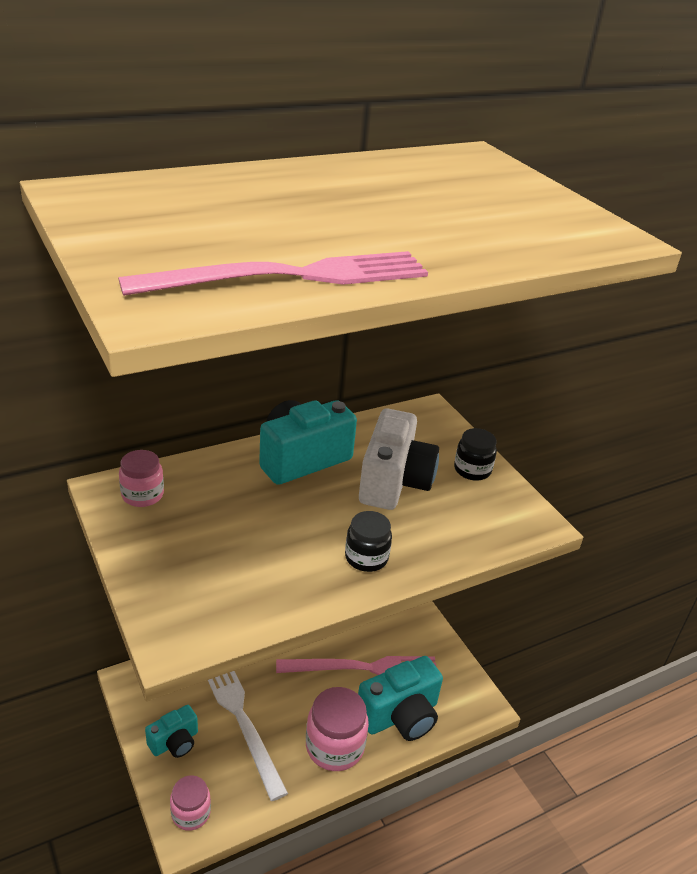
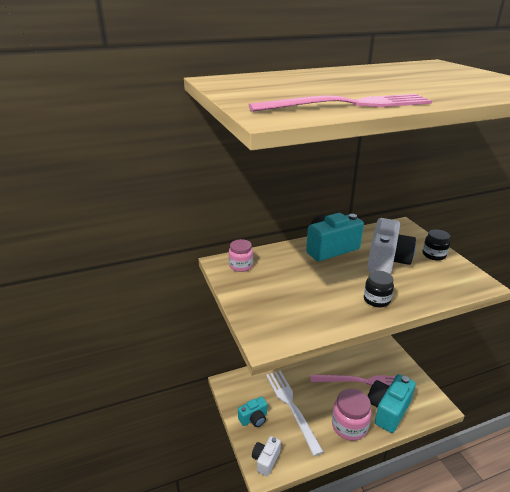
camera: 10 degrees right, 5 degrees down
(191, 813) = (266, 460): pink jar -> white camera
(400, 715) = (388, 410): turquoise camera -> turquoise camera turned 150 degrees clockwise

